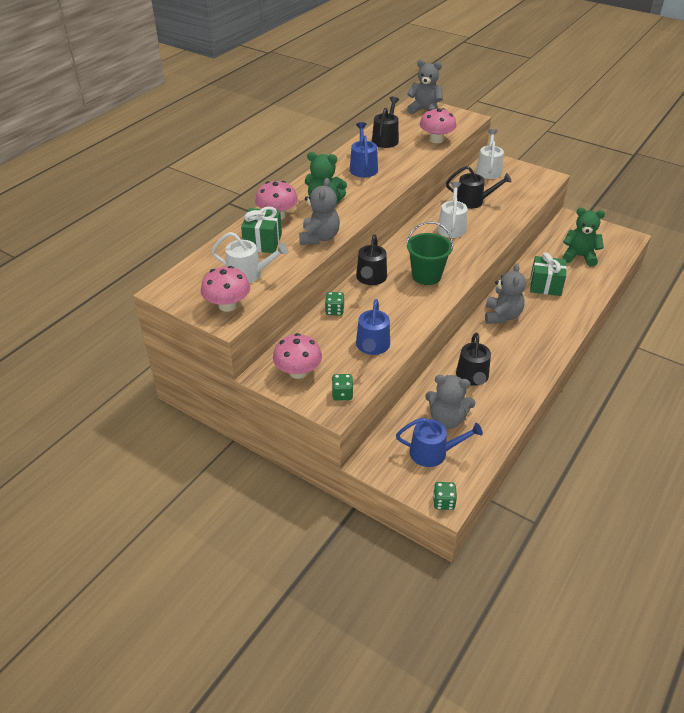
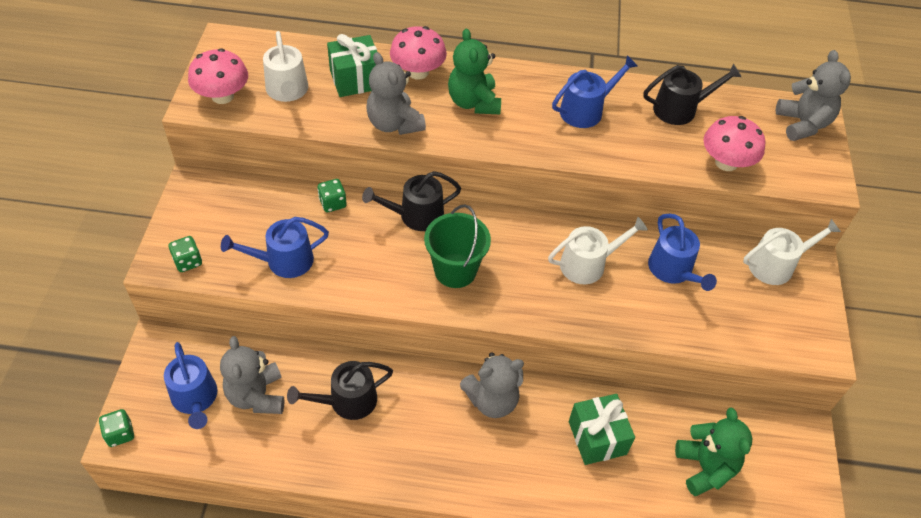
camera: 60 degrees right, 10 degrees up
(298, 372) = (209, 210): pink mushroom -> none
(319, 238) = (394, 124): grey teddy bear -> grey teddy bear turned 75 degrees clockwise
(473, 201) = (673, 270): black watering can -> blue watering can

